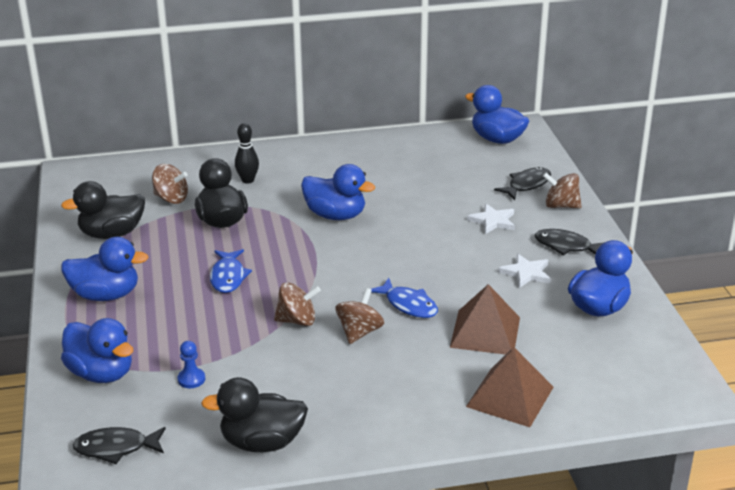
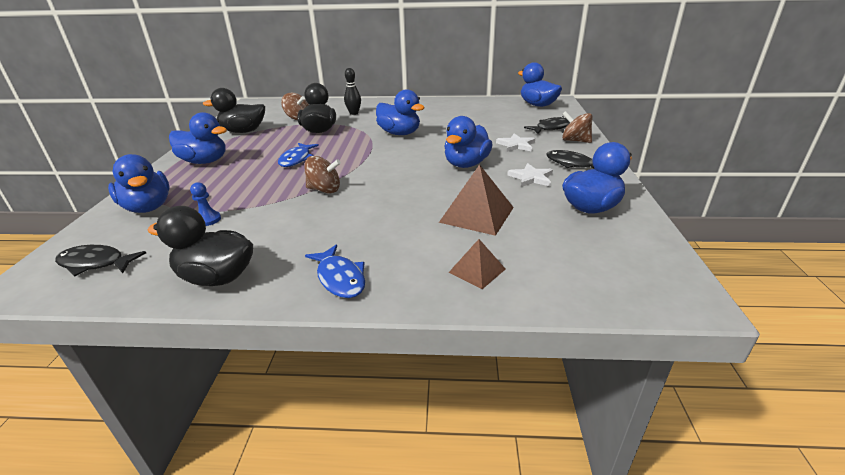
camera: 15 degrees right, 0 degrees up
(359, 332) = (368, 203): brown spinning top -> none
(408, 305) = (420, 189): blue fish -> blue fish (340, 278)
(445, 260) = (466, 164): none -> blue duck
(510, 396) = (477, 270): brown pyramid -> brown pyramid, size x0.59

